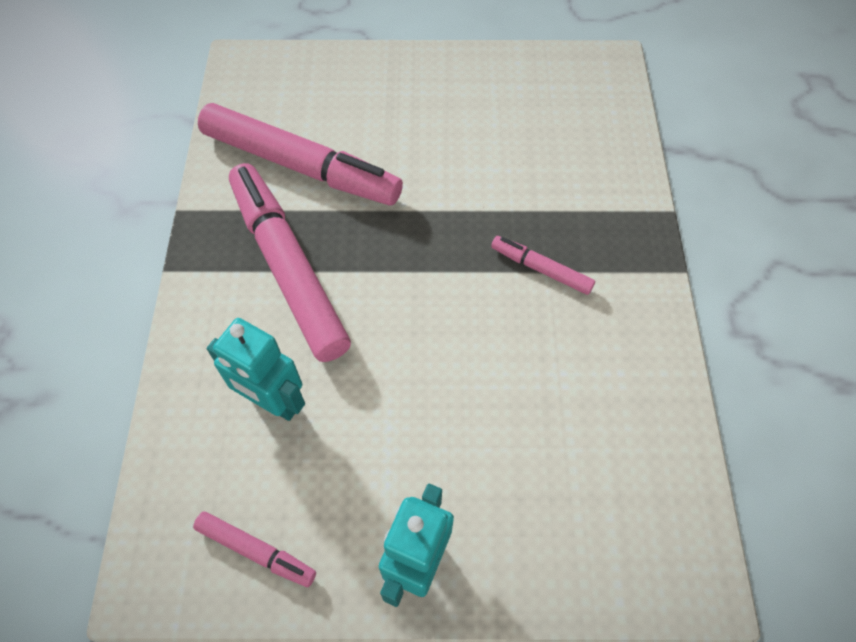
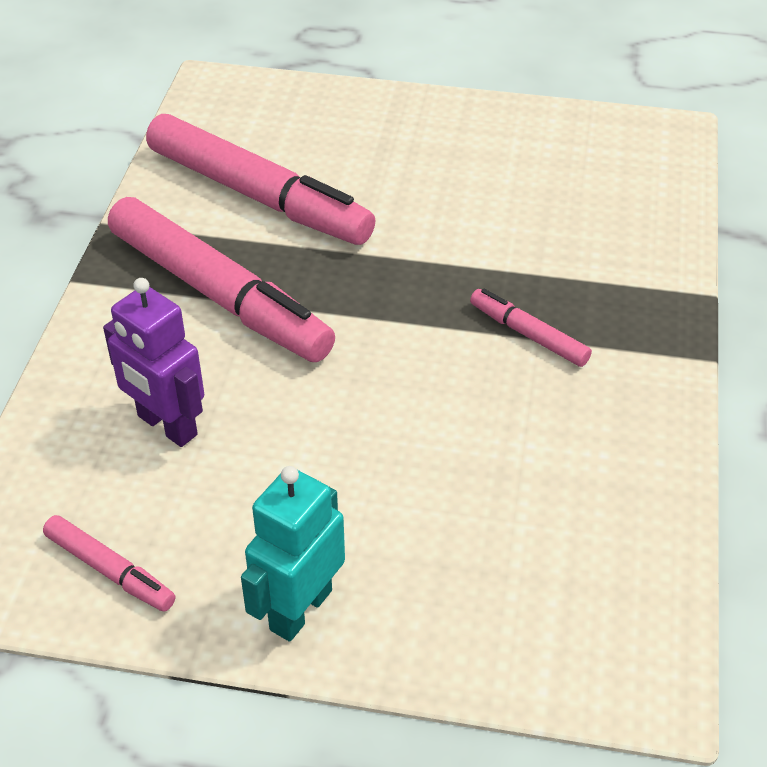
camera: 10 degrees right, 15 degrees down
(273, 402) = (166, 426): turquoise robot -> purple robot
(288, 267) = (218, 295): pink marker -> pink marker turned 150 degrees clockwise

